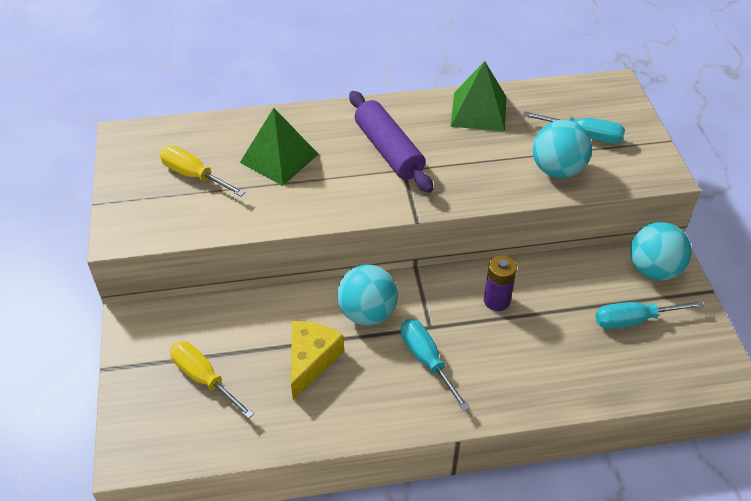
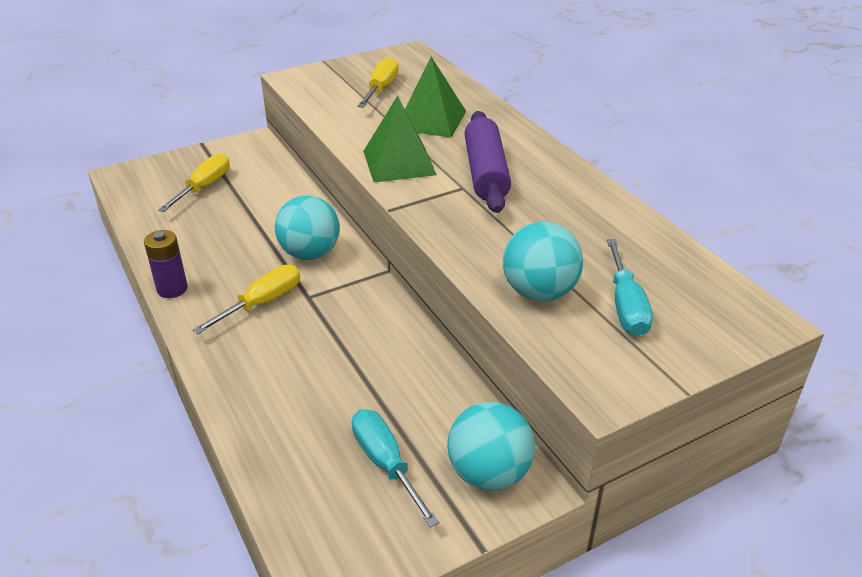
camera: 70 degrees right, 10 degrees down
(311, 360) = (240, 234): yellow cheese -> none
(388, 150) = (485, 173): purple rolling pin -> purple rolling pin turned 45 degrees counterclockwise
(427, 361) = (261, 303): turquoise screwdriver -> yellow screwdriver
(479, 111) = (601, 217): green pyramid -> green pyramid (399, 162)
(496, 301) = (365, 337): purple battery -> purple battery (172, 289)

